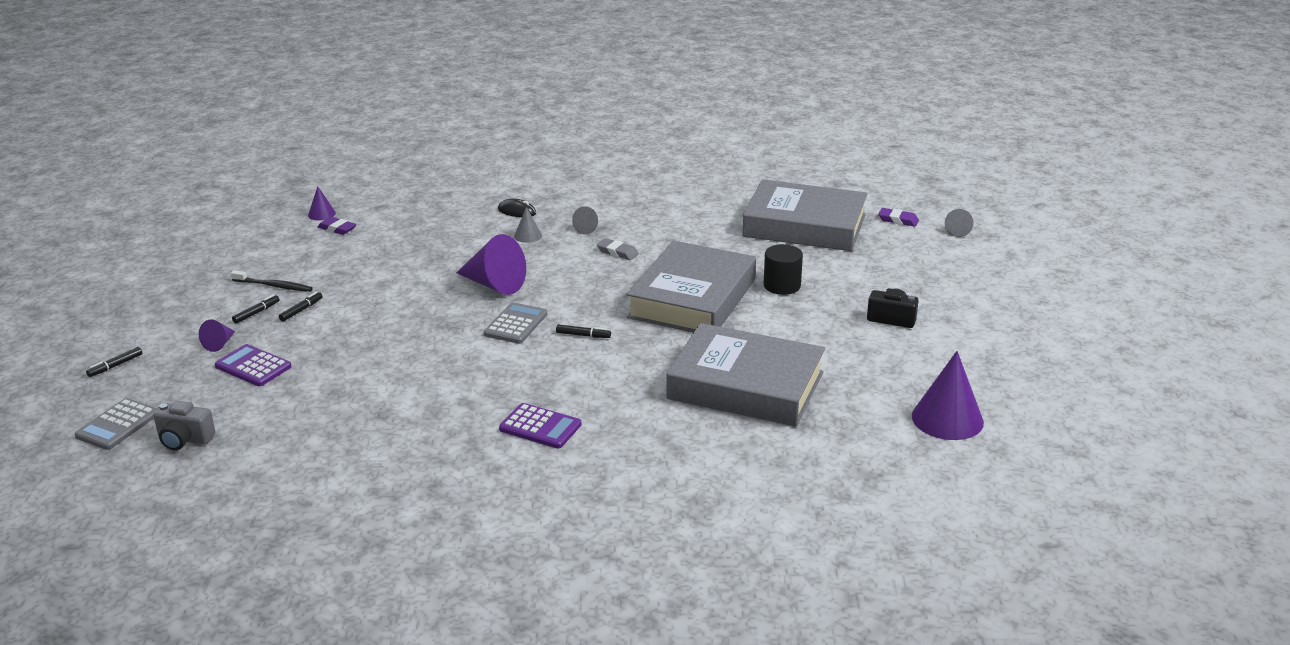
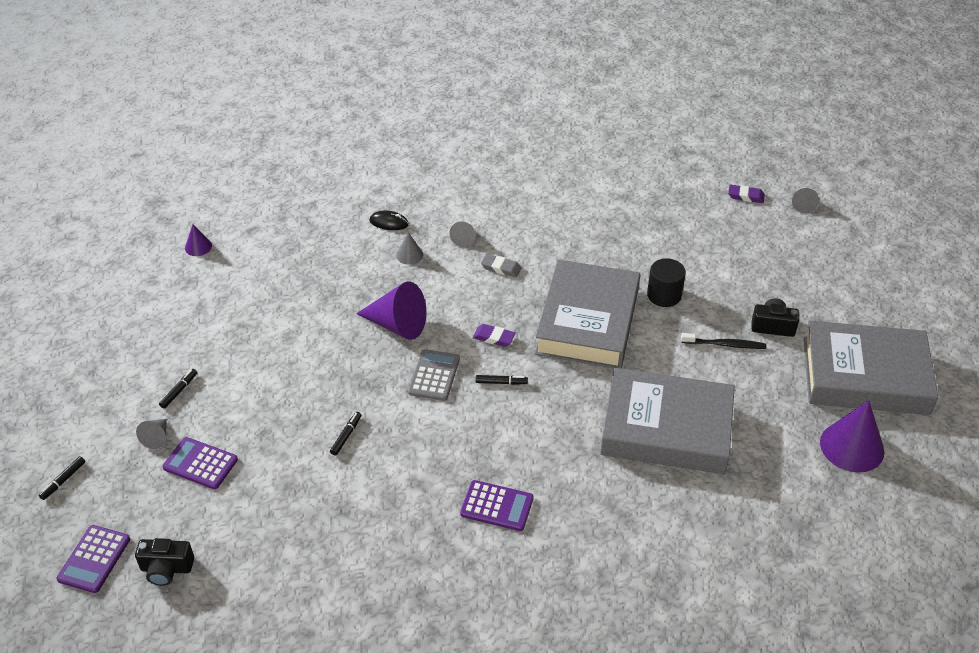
camera: 10 degrees left, 15 degrees up
(118, 425) = (94, 559): grey calculator -> purple calculator
(184, 439) = (166, 569): grey camera -> black camera
(219, 344) = (157, 437): purple cone -> grey cone
(274, 286) = (184, 352): black toothbrush -> black toothbrush (725, 344)
(301, 310) = (222, 382): black marker -> black marker (346, 436)
(337, 229) = (220, 266): purple eraser -> purple eraser (494, 337)
(804, 225) = (663, 212): grey book -> grey book (865, 375)

